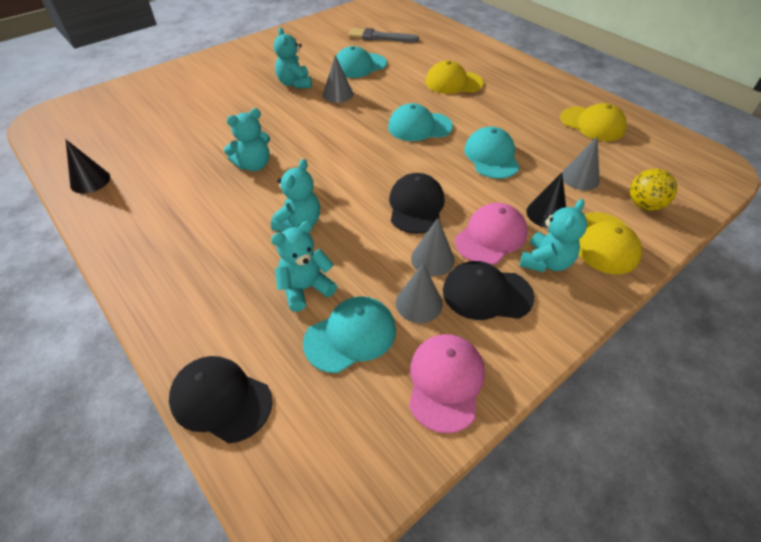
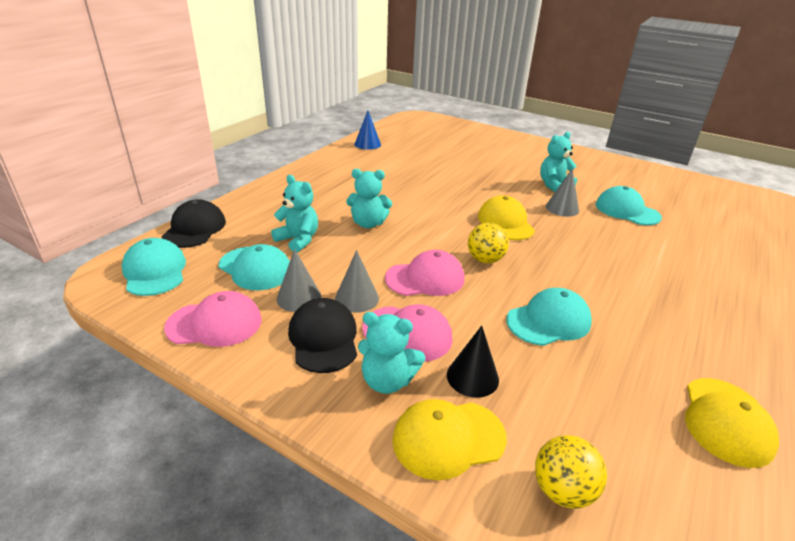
camera: 70 degrees right, 15 degrees down
(90, 181) = (367, 144): black cone -> blue cone
(254, 165) = (424, 191): turquoise teddy bear -> none
(379, 37) = (701, 213): grey brush -> none
(400, 162) = (485, 259): none -> yellow ball
(416, 206) = (425, 278): black cap -> pink cap
(419, 127) = (556, 263): turquoise cap -> turquoise cap (155, 271)
(453, 82) = (673, 275): yellow cap -> yellow cap (505, 223)
(580, 178) = (571, 408): grey cone -> none

